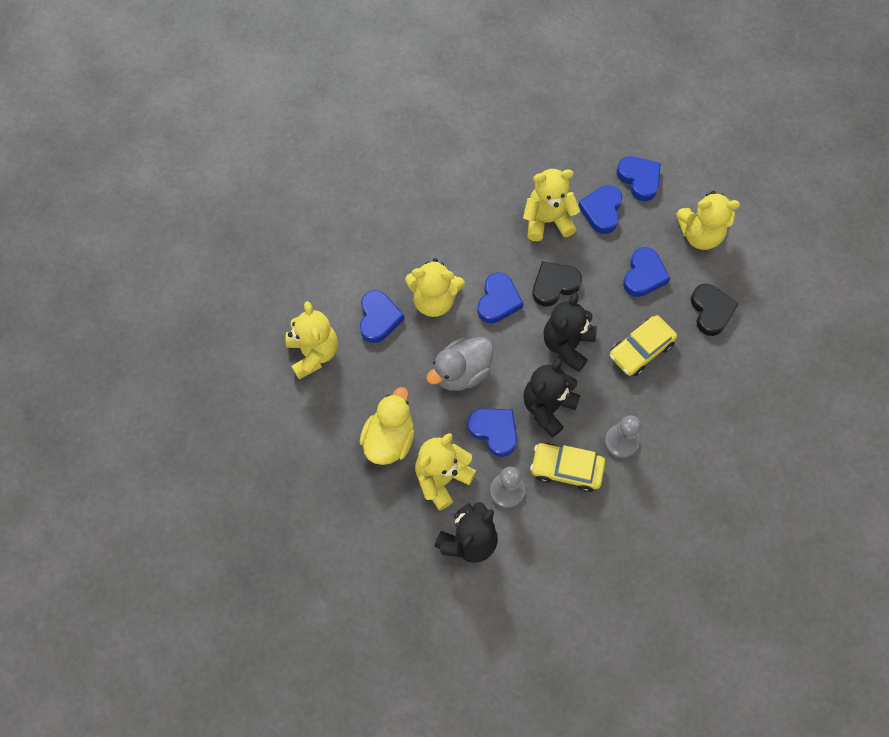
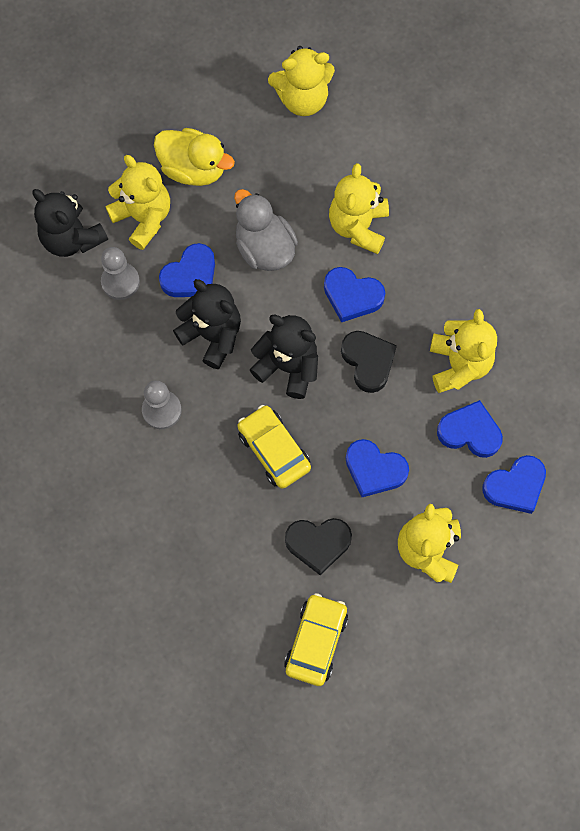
camera: 95 degrees right, 5 degrees up
(379, 318) = (340, 166): blue heart -> none
(566, 469) = (137, 346): yellow car -> yellow car (316, 641)

